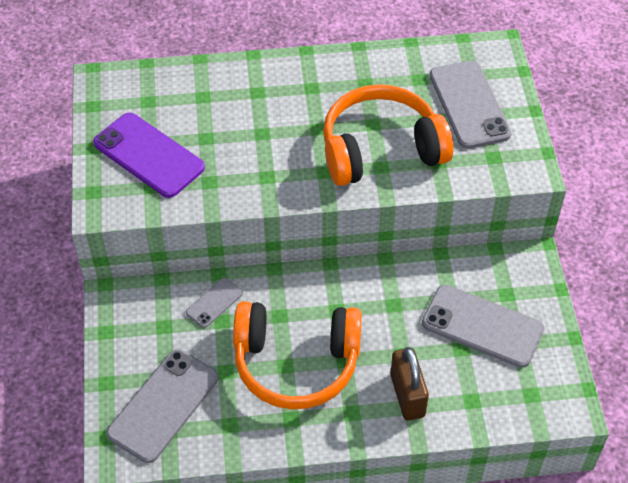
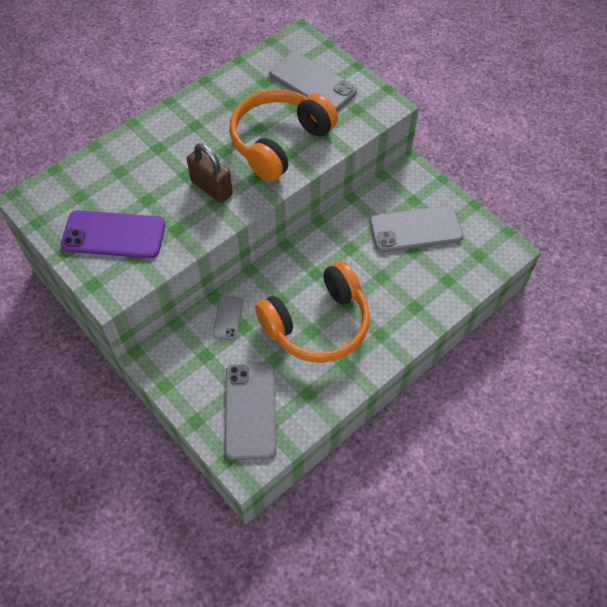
camera: 35 degrees left, 5 degrees up
(407, 395) = (406, 301): brown padlock -> brown padlock (211, 188)

